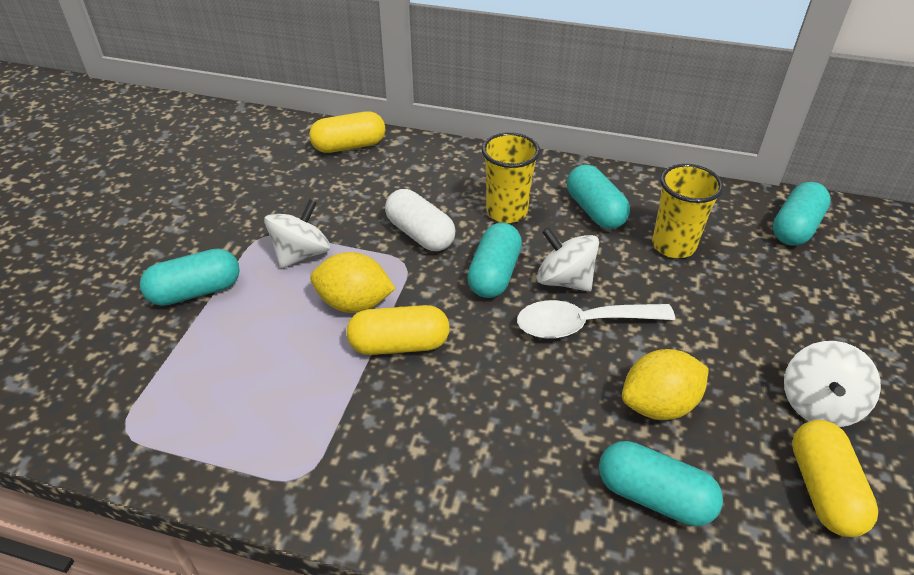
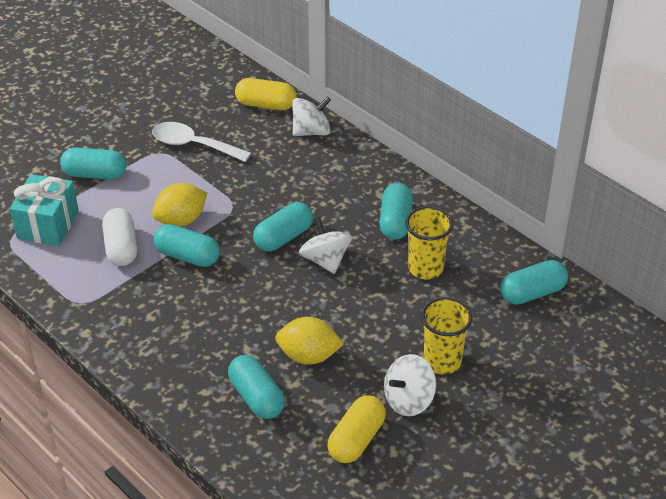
camera: 30 degrees right, 0 degrees up
(171, 383) = (48, 224): none -> turquoise gift
(301, 254) = (174, 174): white spinning top -> white spinning top (311, 131)
(354, 303) = (181, 220): yellow lemon -> yellow lemon turned 75 degrees counterclockwise
(399, 344) = (187, 256): yellow capsule -> turquoise capsule
(420, 234) = (259, 191): white capsule -> white capsule (121, 247)
(506, 212) = (332, 198): yellow cup -> yellow cup (442, 361)
(581, 325) = (308, 292): white spoon -> white spoon (193, 145)

